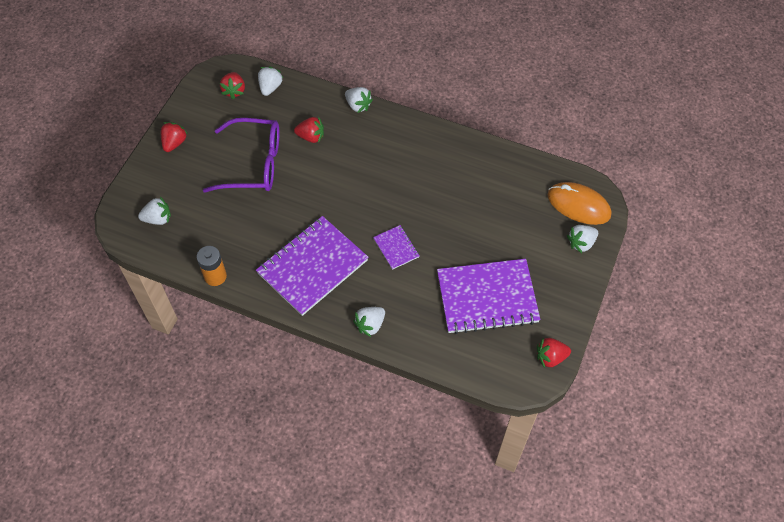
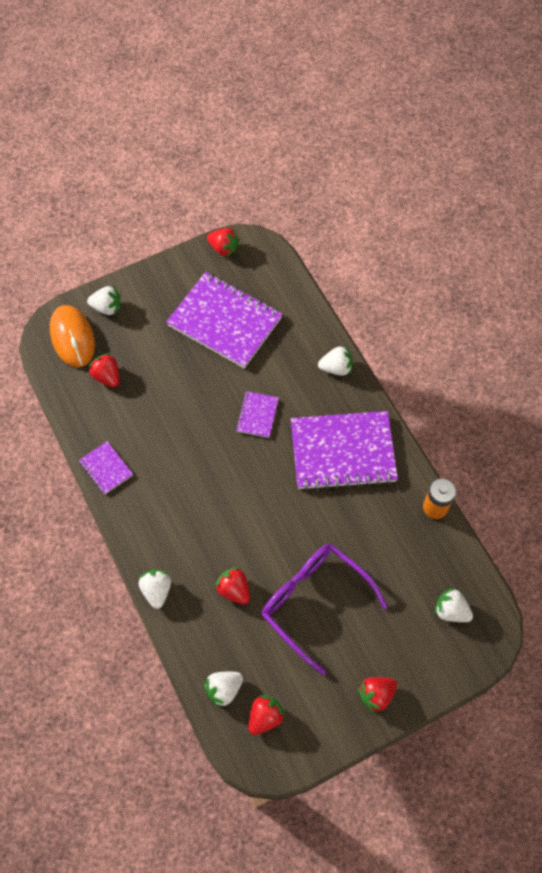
camera: 140 degrees left, 5 degrees up
(461, 145) = (106, 468): none -> purple notebook
(525, 198) = (107, 376): none -> red strawberry

